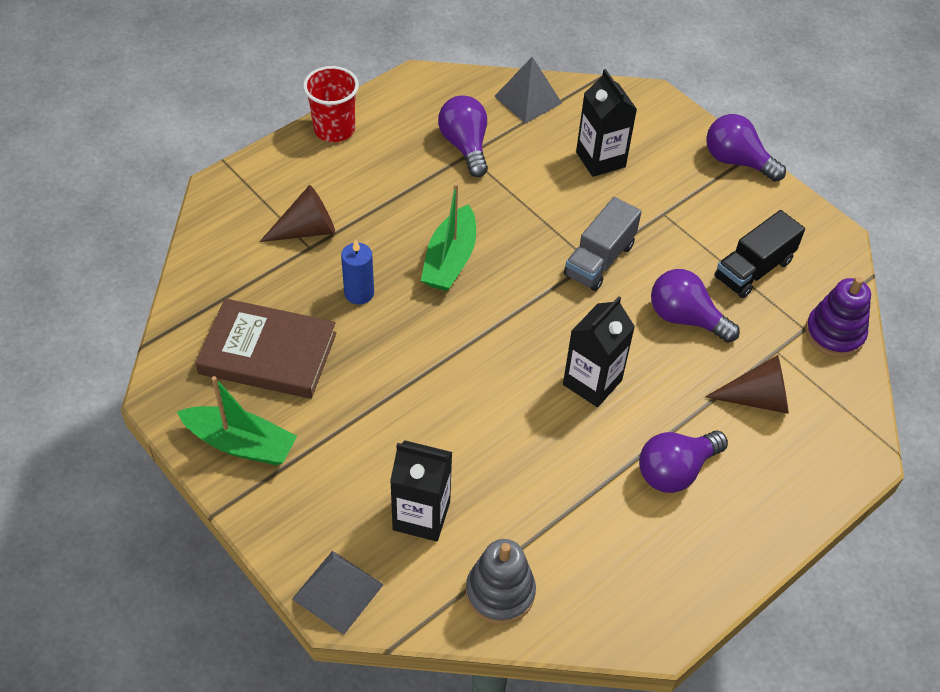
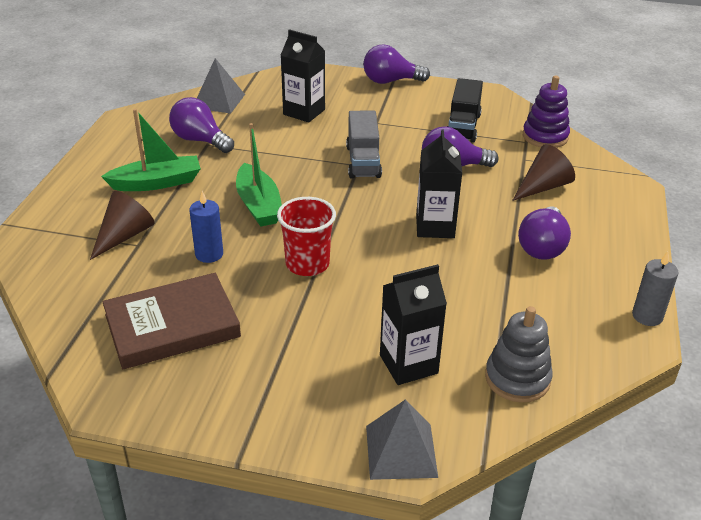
camera: 35 degrees left, 15 degrees down
(241, 444) = (211, 397): green boat -> green boat (157, 183)
(334, 129) = (85, 169): red cup -> red cup (307, 264)
(694, 612) = (647, 316): none -> grey candle

